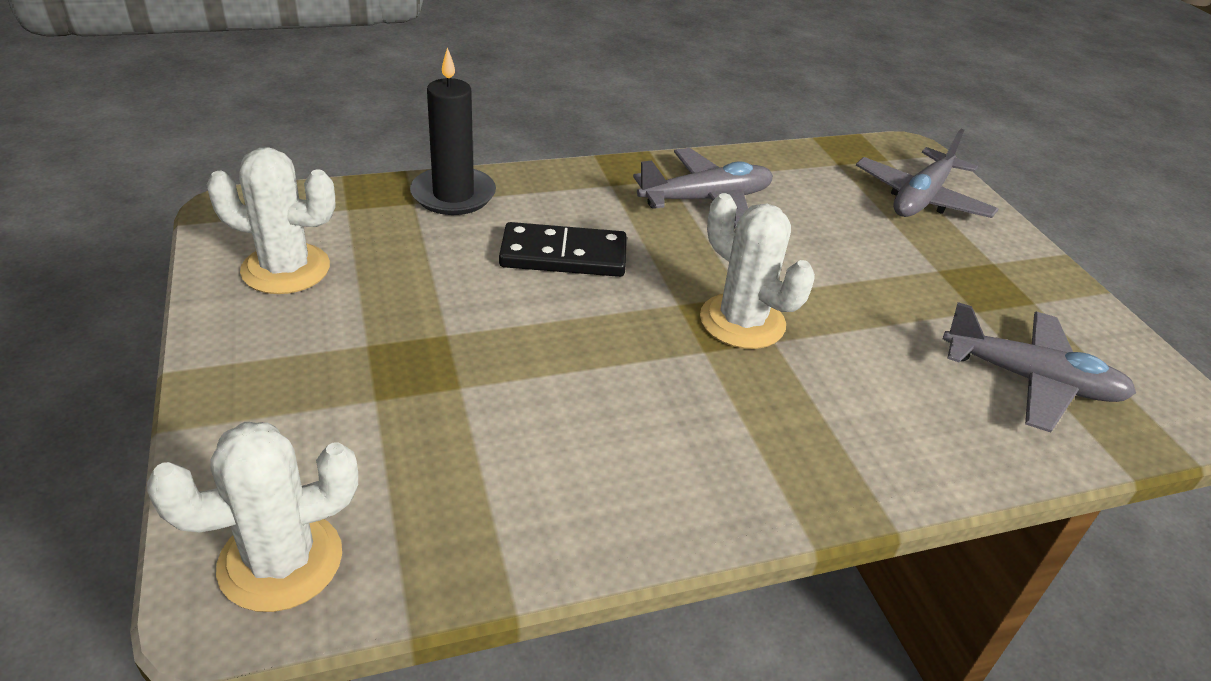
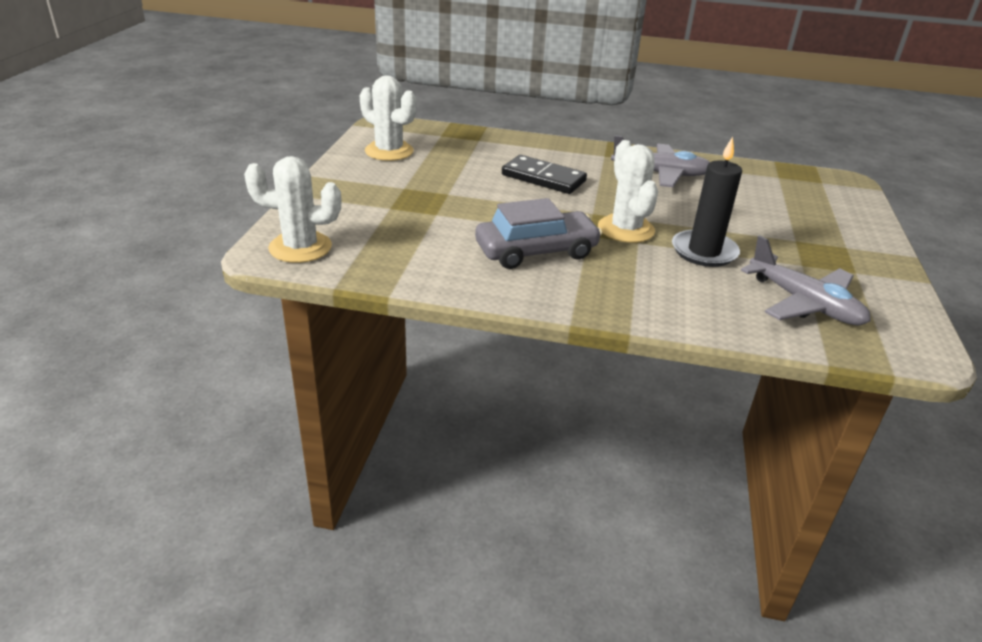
camera: 30 degrees right, 5 degrees down
(453, 195) = (504, 141): black candle -> black candle (704, 251)
(662, 412) = (536, 251): none -> grey car
(921, 198) = (825, 205): grey plane -> none

